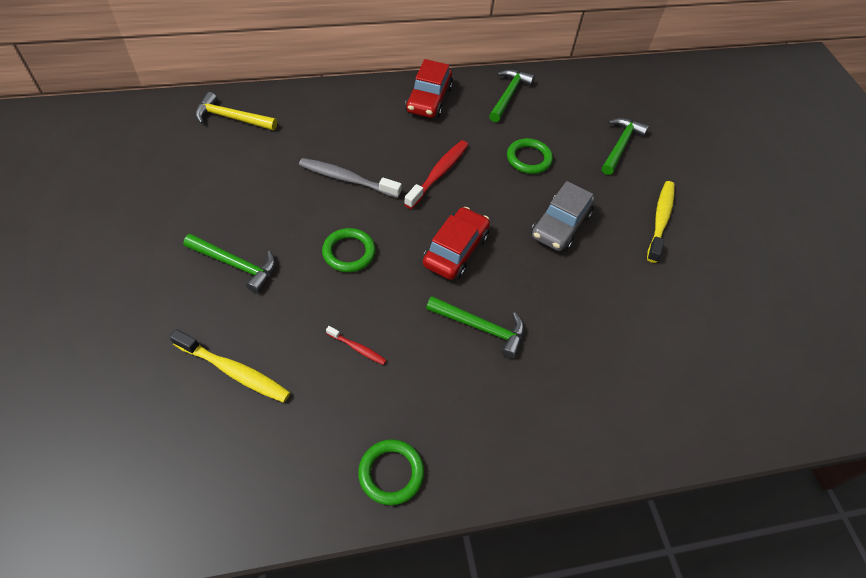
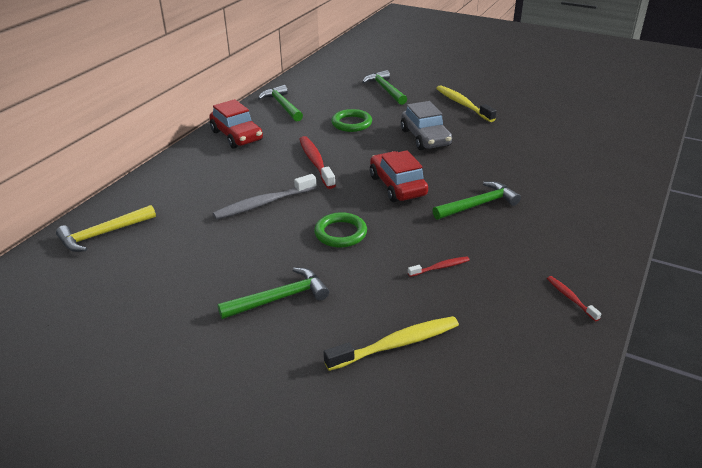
camera: 45 degrees left, 20 degrees down
(391, 473) = (570, 298): green ring -> red toothbrush

